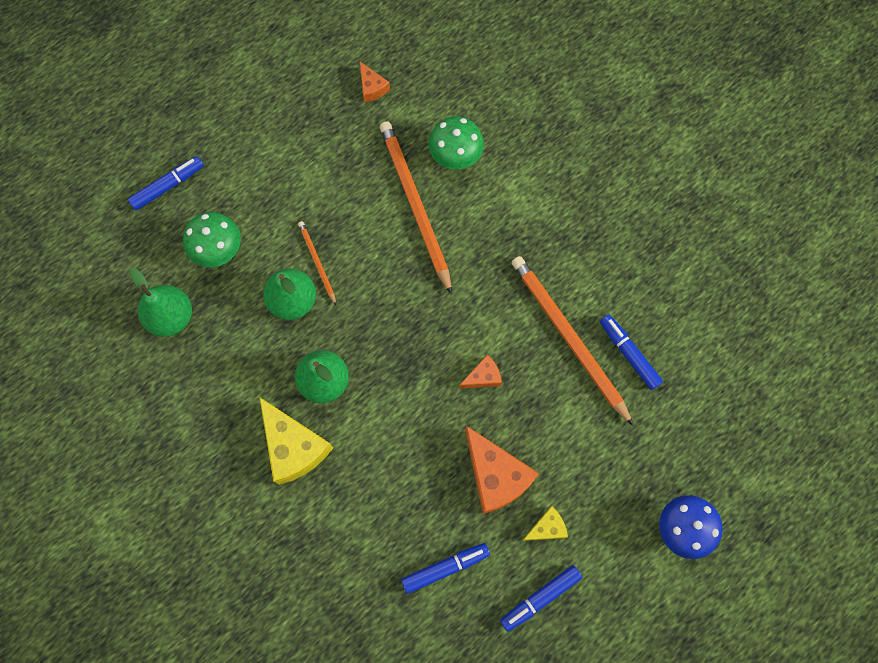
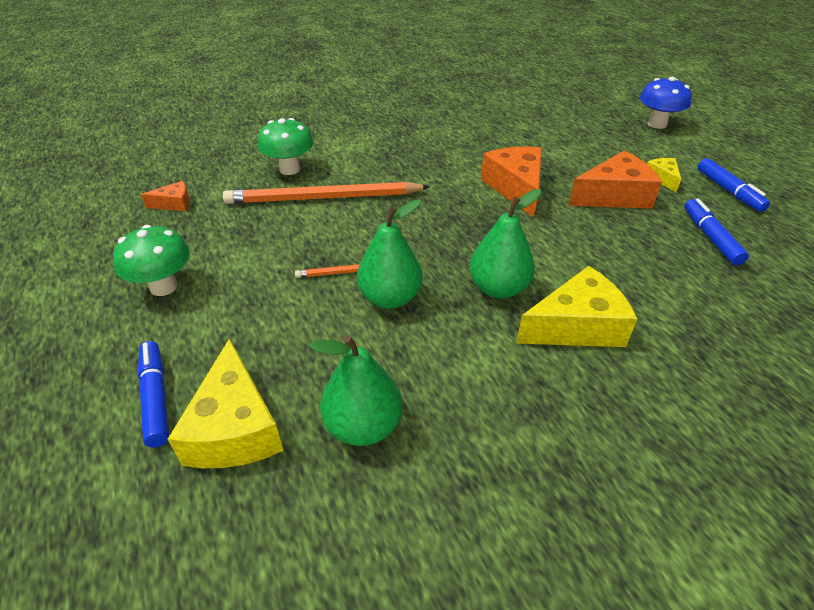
camera: 75 degrees left, 30 degrees down
(155, 242) = (235, 427): none -> yellow cheese
(219, 251) = (289, 356): green mushroom -> green mushroom (164, 286)
(483, 377) = (516, 188): orange cheese -> orange cheese, size x1.96
(568, 338) = (490, 143): orange pencil -> none
(629, 354) = (511, 122): blue marker -> none

